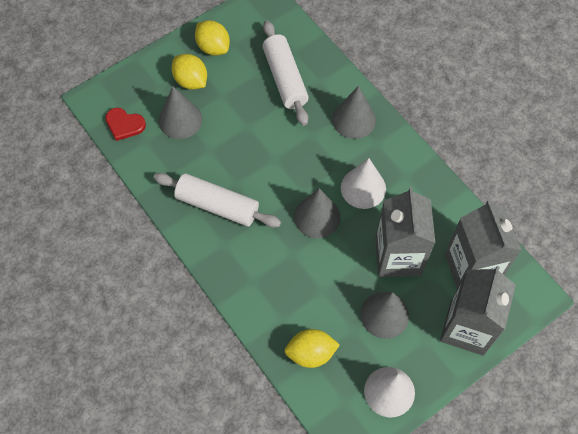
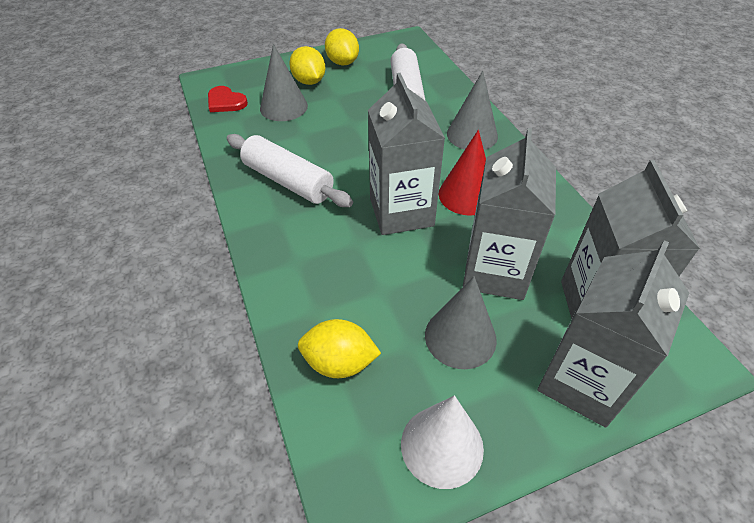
camera: 15 degrees right, 15 degrees down
(317, 217) = (401, 212): grey cone -> grey carton
(363, 188) = (467, 195): white cone -> red cone

